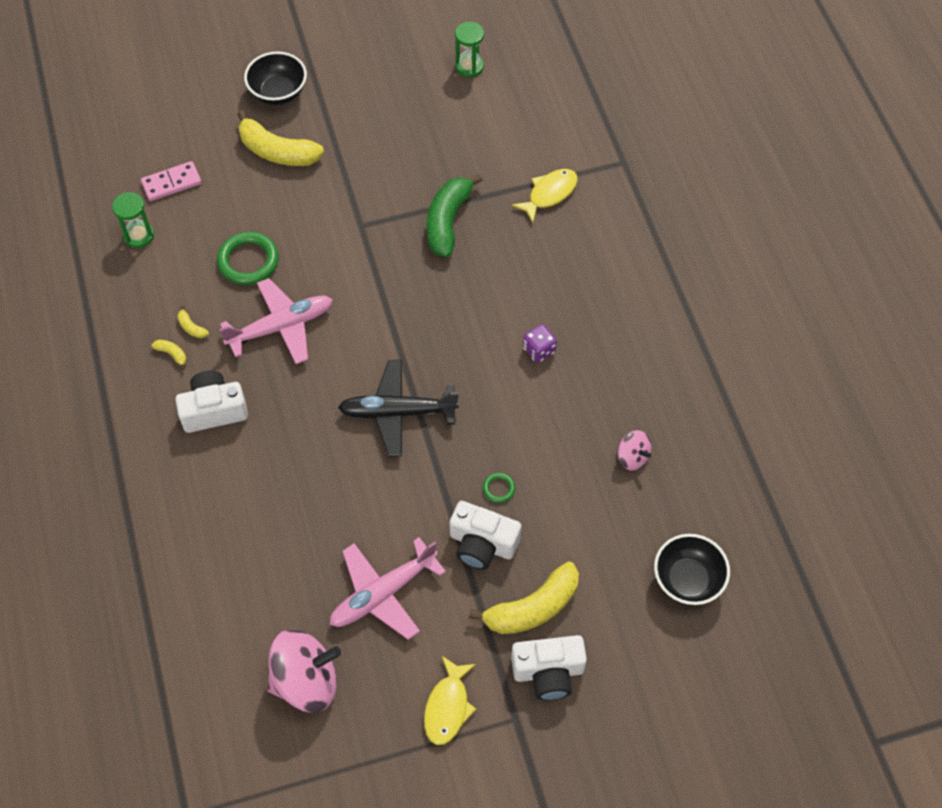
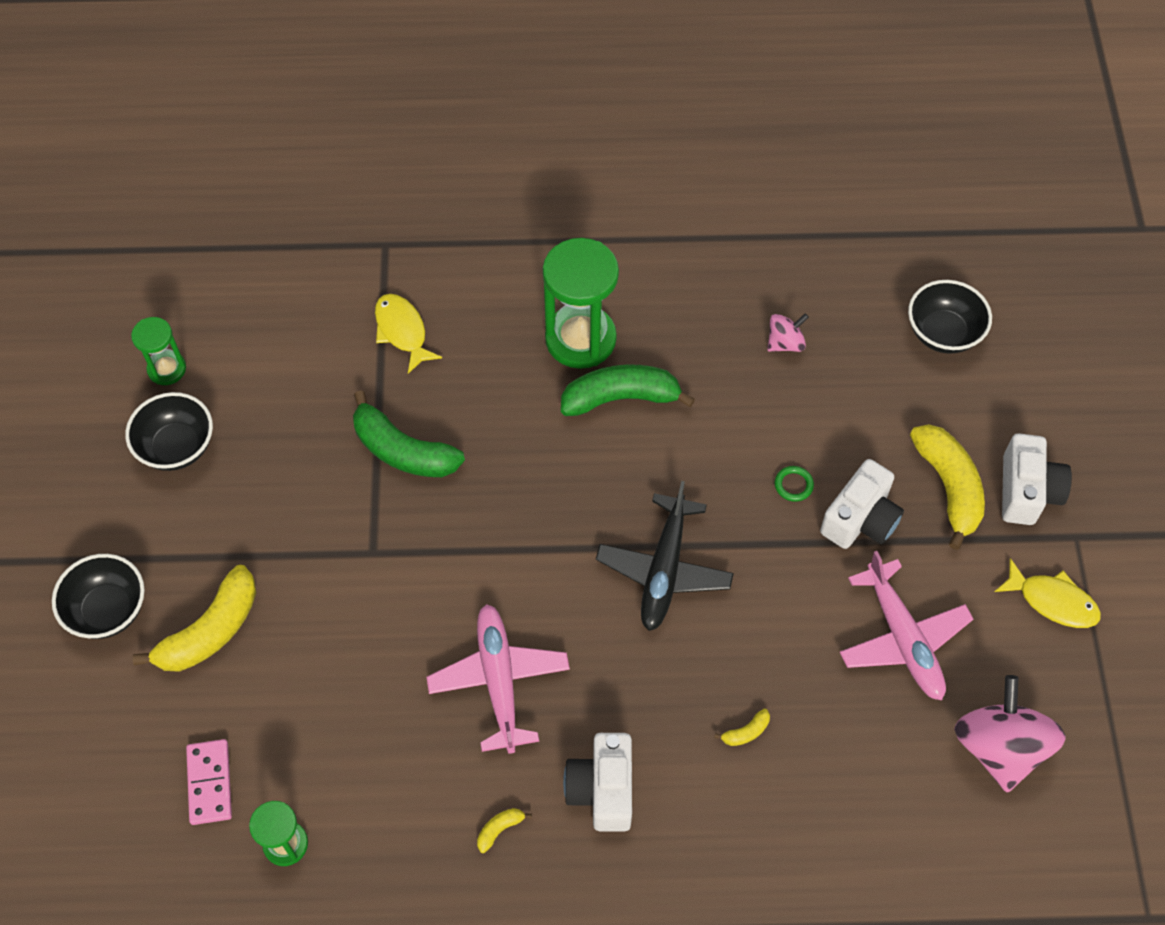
camera: 75 degrees left, 0 degrees up
(191, 327) = (464, 796): yellow banana -> yellow banana (746, 732)
(248, 261) = (381, 703): green ring -> none
(409, 91) = (177, 447): none -> black bowl
(539, 350) = (621, 398): purple dice -> green banana
(584, 310) = (580, 339): none -> green hourglass

